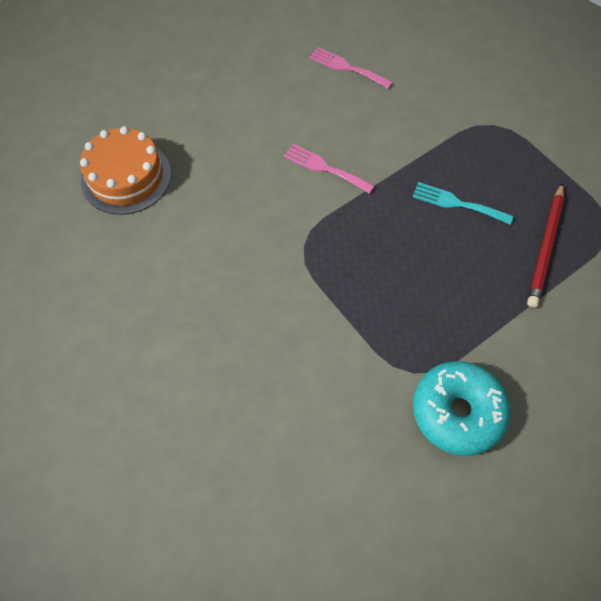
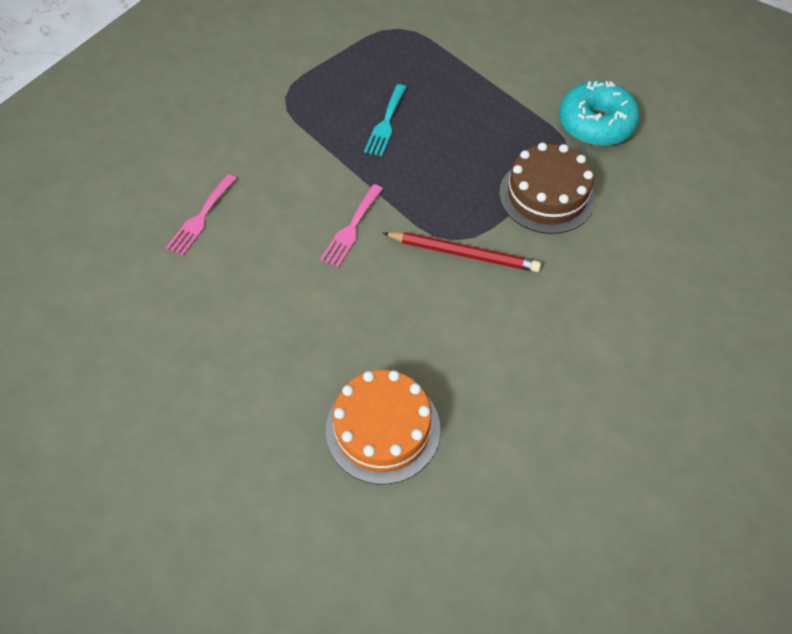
camera: 95 degrees left, 5 degrees down
(351, 337) = (547, 195): none -> brown cake
(546, 247) = (425, 66): red pencil -> red pencil (463, 253)

